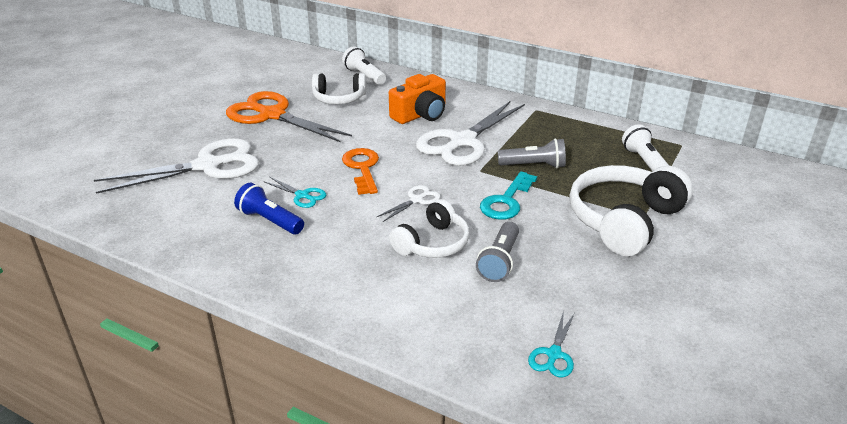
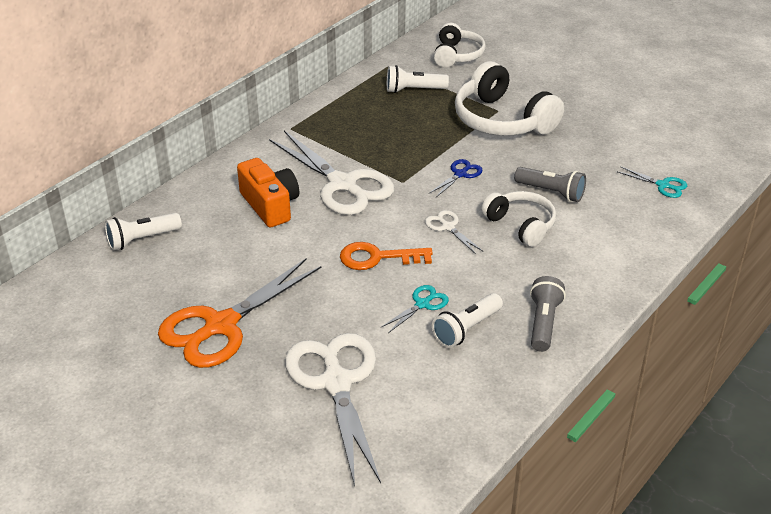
camera: 80 degrees left, 5 degrees up
(270, 221) = (466, 329): blue flashlight -> white flashlight
(339, 98) = (199, 265): white headphones -> white headphones (457, 55)
(506, 201) = (460, 174): turquoise key -> blue scissors
(534, 166) = (403, 149): grey flashlight -> grey flashlight (543, 323)

